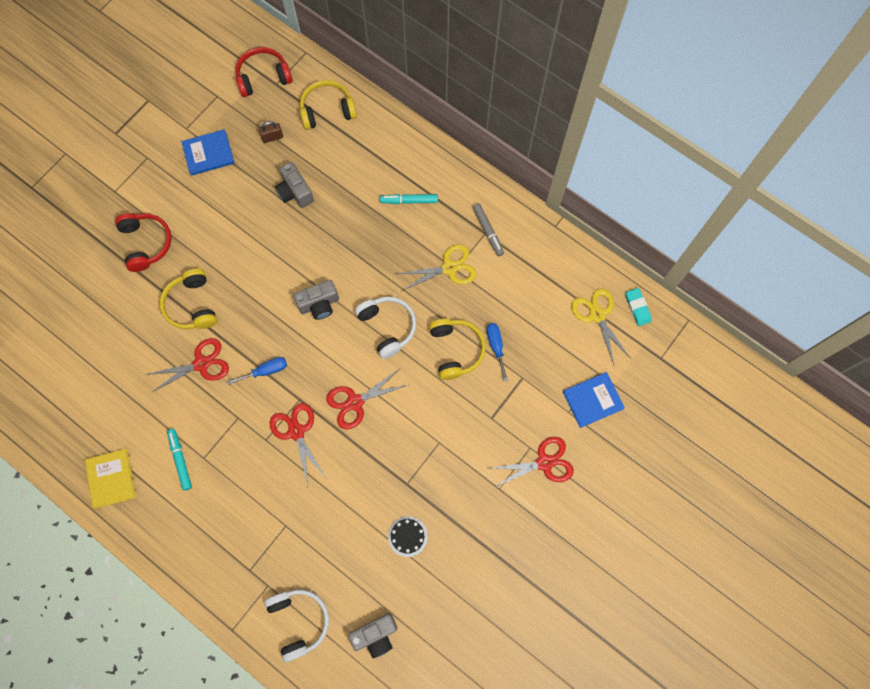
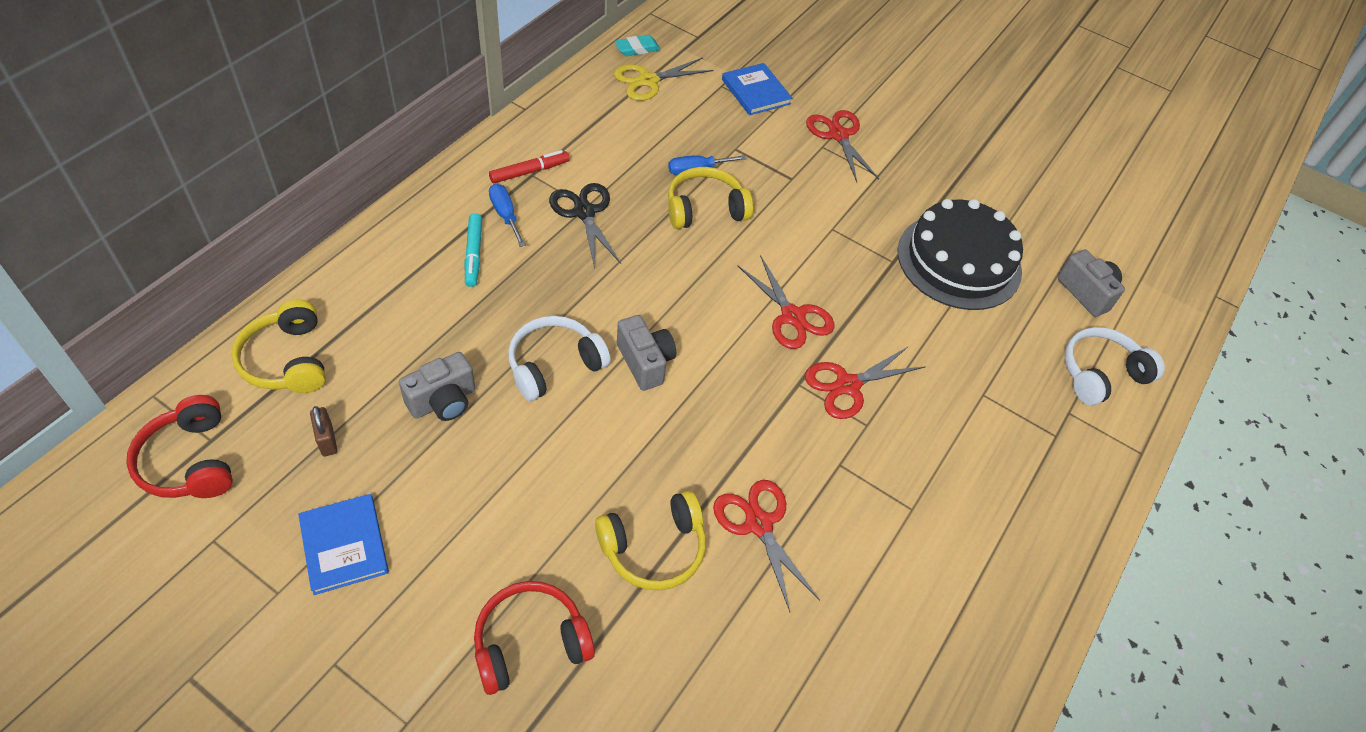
camera: 100 degrees left, 20 degrees down
(111, 479) = (978, 651): yellow book -> none
(180, 460) = (923, 542): turquoise marker -> none
(266, 371) = (759, 429): blue screwdriver -> blue screwdriver (505, 215)
(387, 327) = (677, 280): white headphones -> white headphones (554, 365)
(407, 536) = (959, 261): black cake -> black cake, size x2.42
(449, 268) = (584, 212): yellow scissors -> black scissors
(487, 231) = (529, 172): grey marker -> red marker

